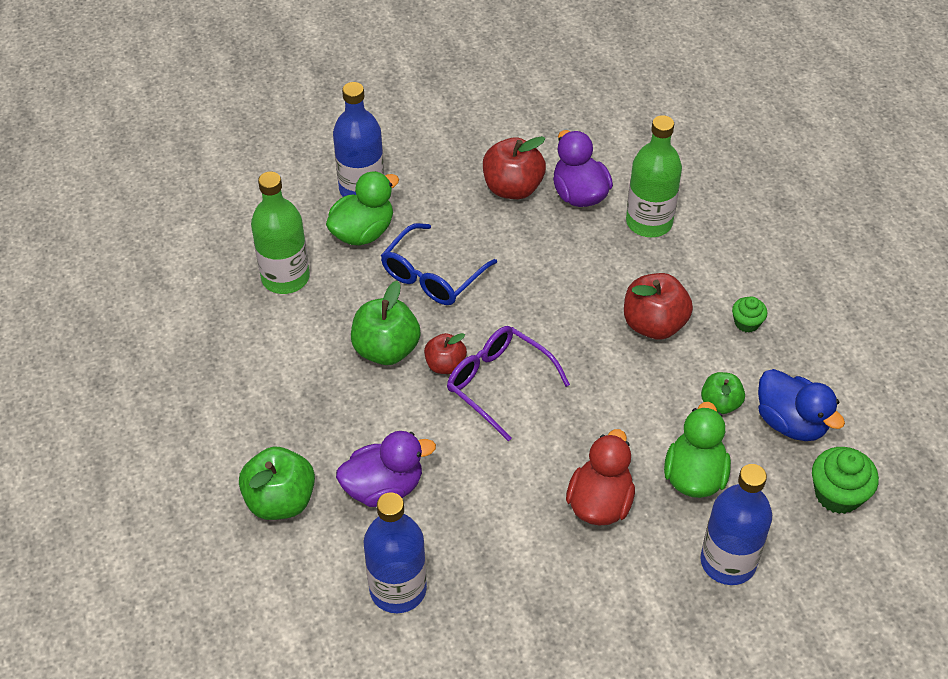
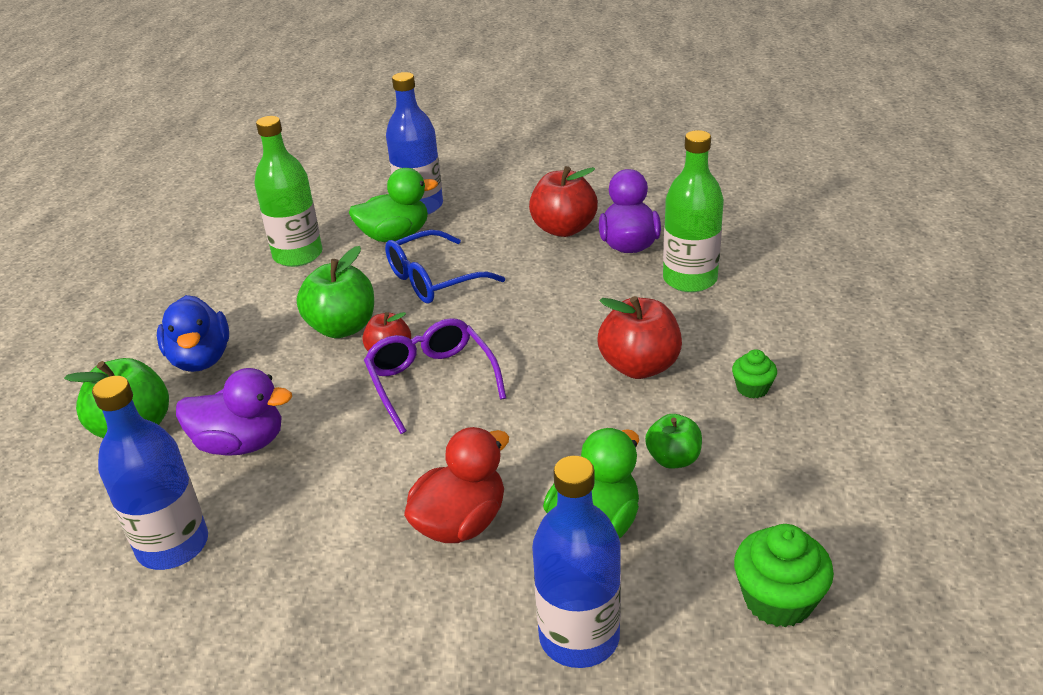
camera: 25 degrees right, 15 degrees down
(791, 422) = (754, 501): blue duck -> blue duck (201, 359)

